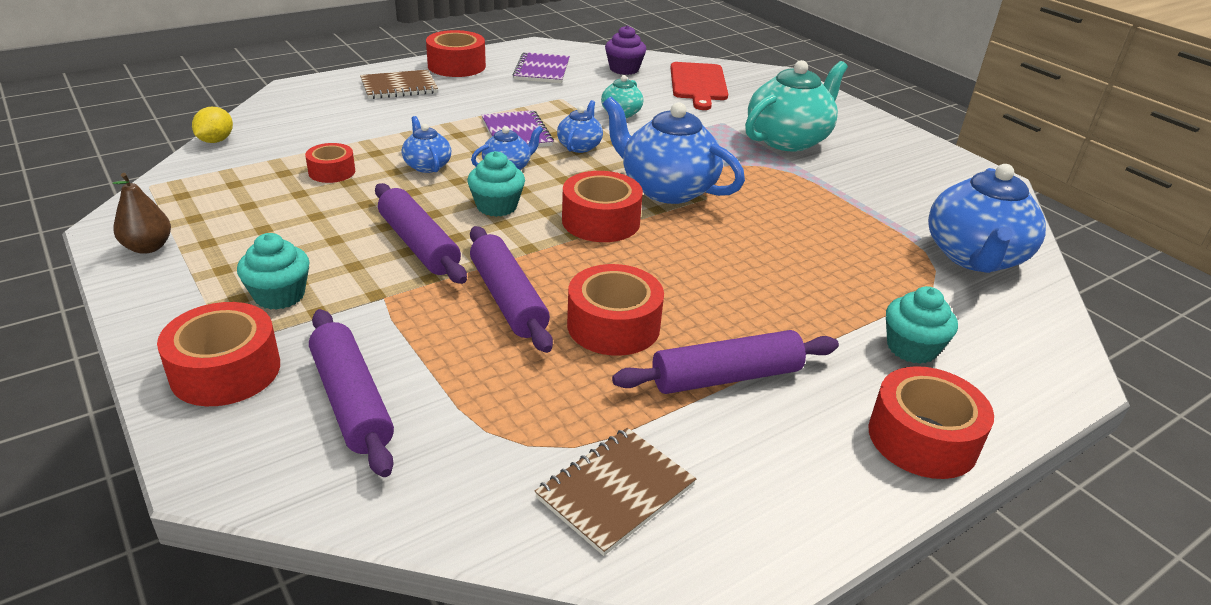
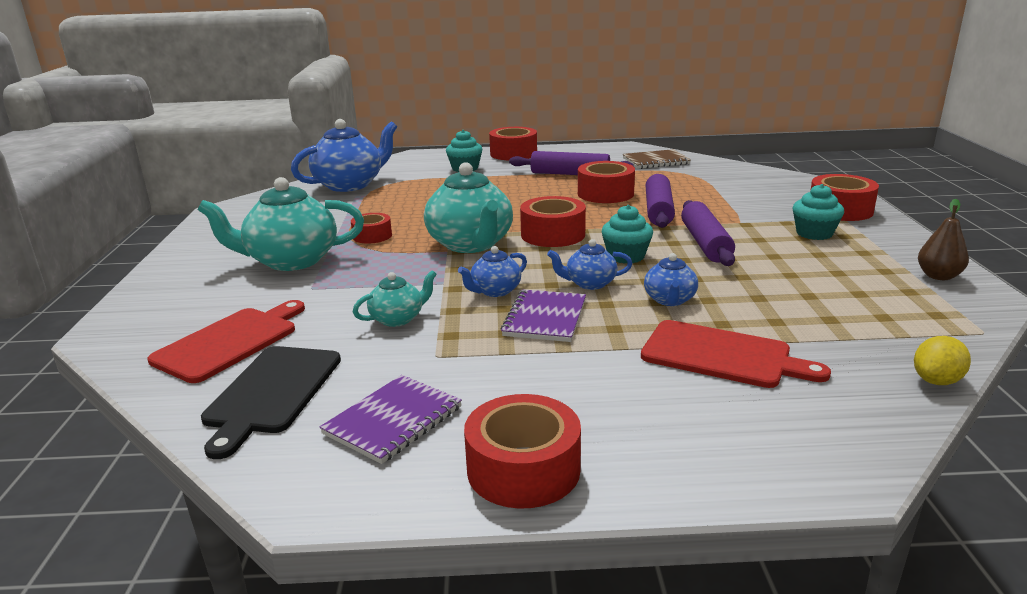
camera: 145 degrees left, 10 degrees down
(332, 172) = (775, 312): red tape -> red tape (372, 236)
(352, 401) = (766, 192): purple rolling pin -> none
(370, 131) = (722, 355): none -> red cutting board
(399, 87) = (654, 434): brown notebook -> none
(624, 69) = (271, 392): purple cupcake -> black cutting board
(666, 189) = (471, 244): blue teapot -> turquoise teapot

